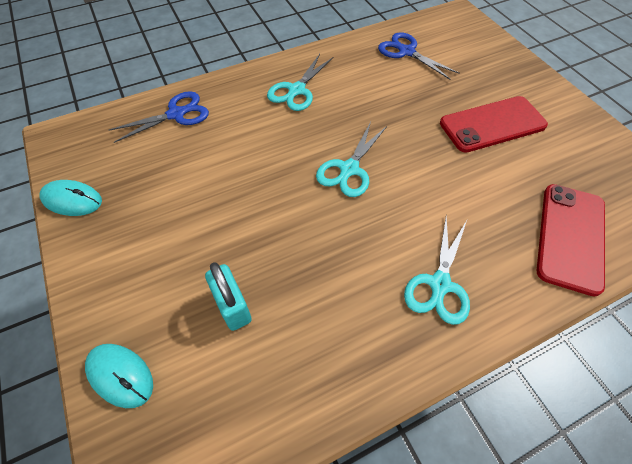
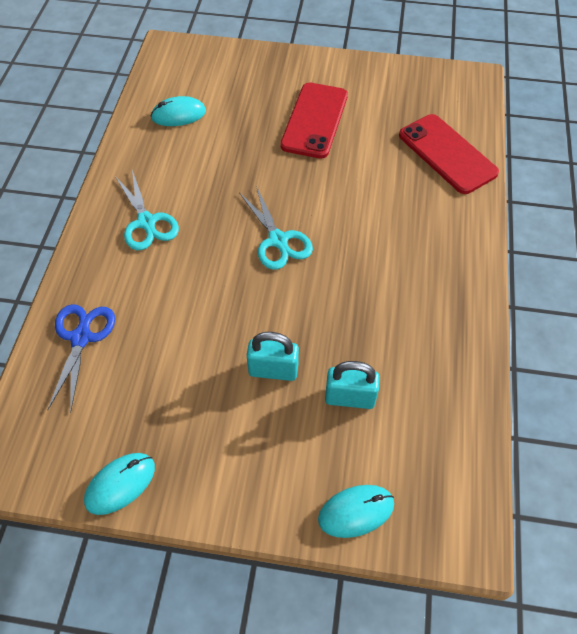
camera: 55 degrees left, 0 degrees up
(223, 235) = (273, 370): none -> turquoise padlock
(406, 52) = (178, 115): blue scissors -> turquoise mouse
(439, 284) = (428, 252): turquoise scissors -> none

